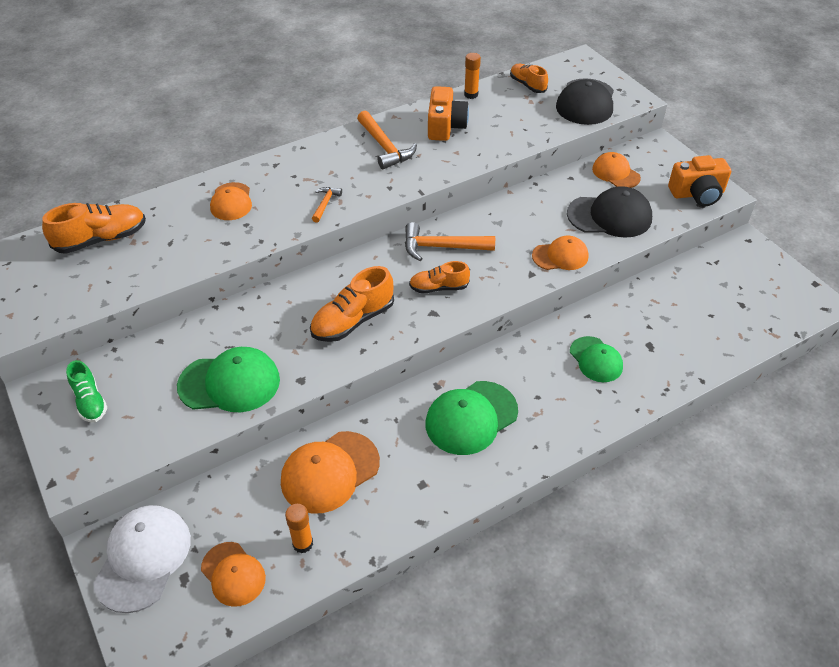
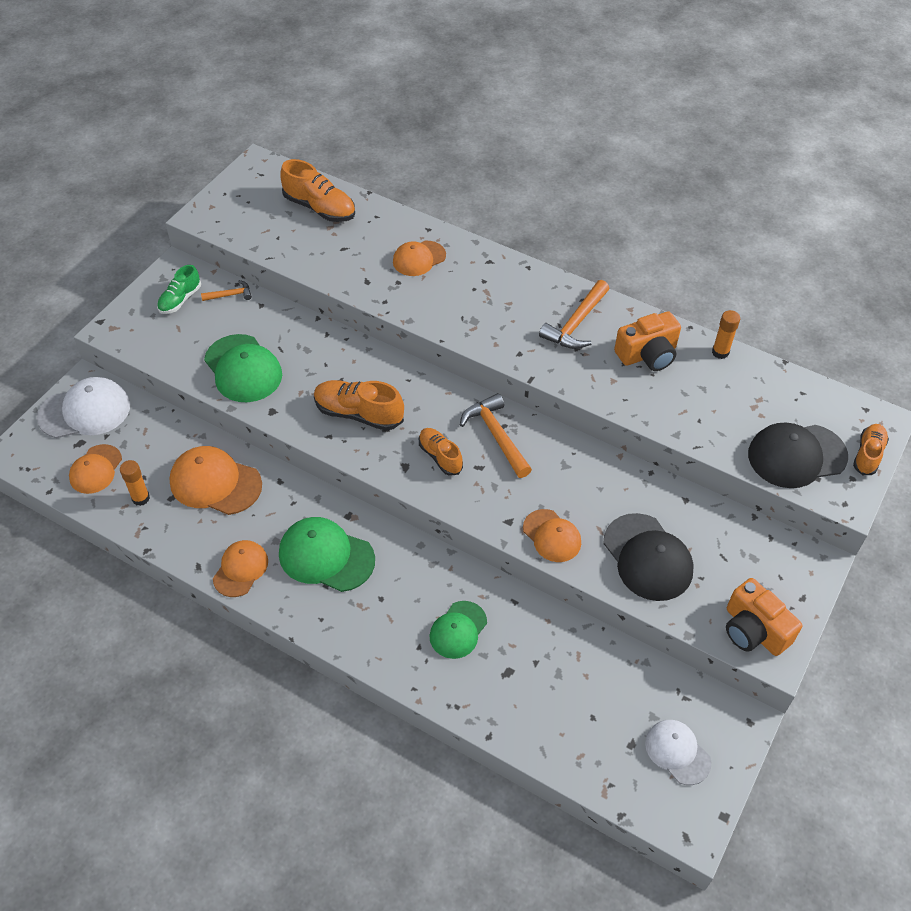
camera: 60 degrees right, 5 degrees up
(325, 204) = (462, 320): orange hammer -> orange hammer (230, 295)
(527, 85) = (782, 392): orange shoe -> orange shoe (868, 455)
(615, 173) = (727, 538): orange cap -> orange cap (240, 569)
(758, 284) = (677, 752): none -> white cap

